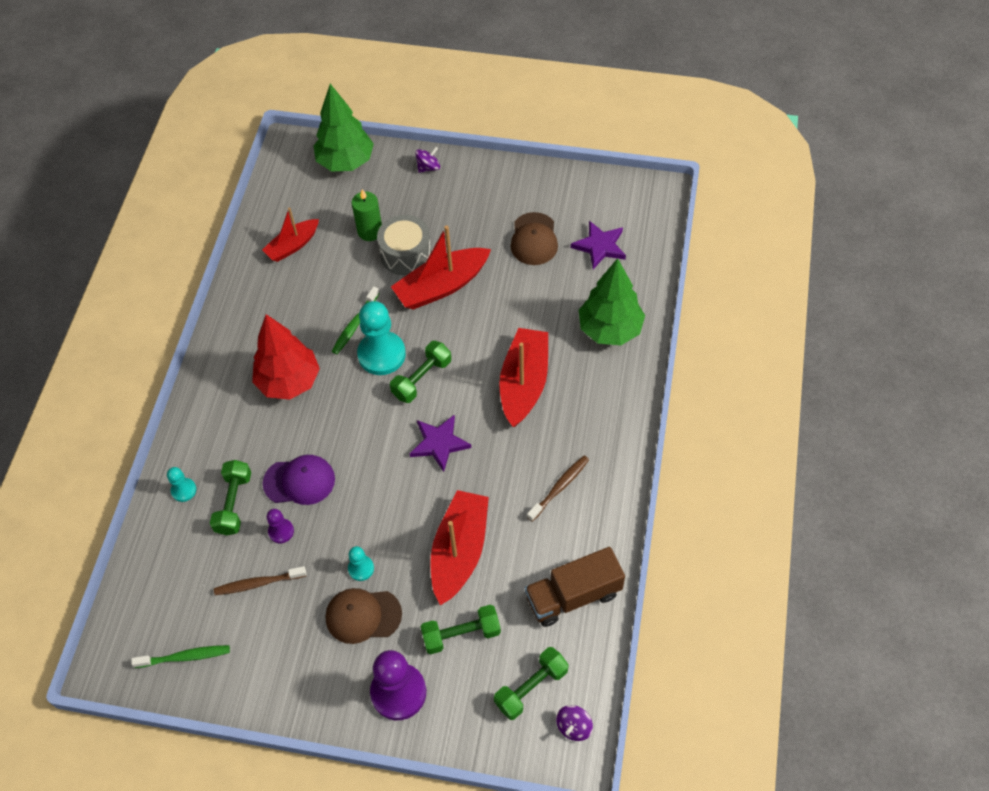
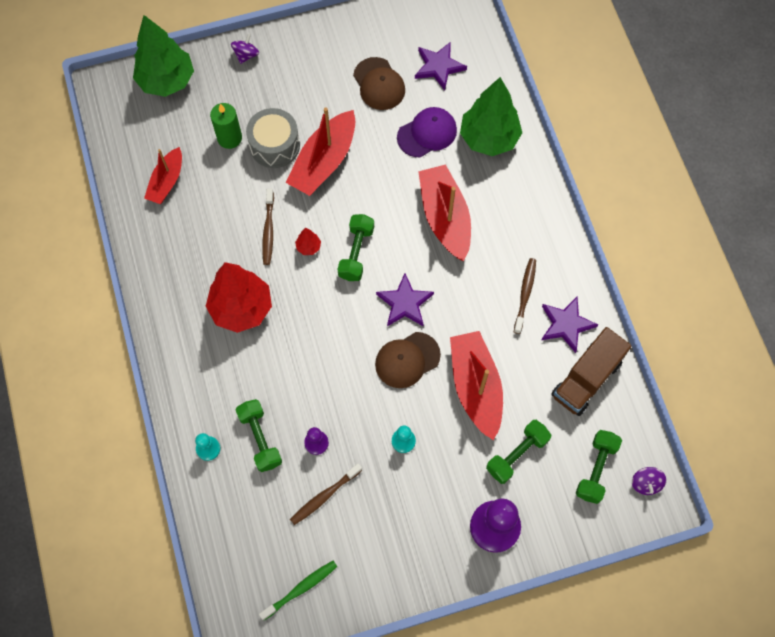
camera: 30 degrees left, 10 degrees up
(299, 481) = (305, 392): purple cap -> purple cap (427, 133)
(355, 324) = (268, 230): green toothbrush -> brown toothbrush
(363, 616) = (428, 479): brown cap -> brown cap (407, 360)
(381, 354) = (308, 247): turquoise pawn -> red tree
(583, 534) = (566, 325): none -> purple star

